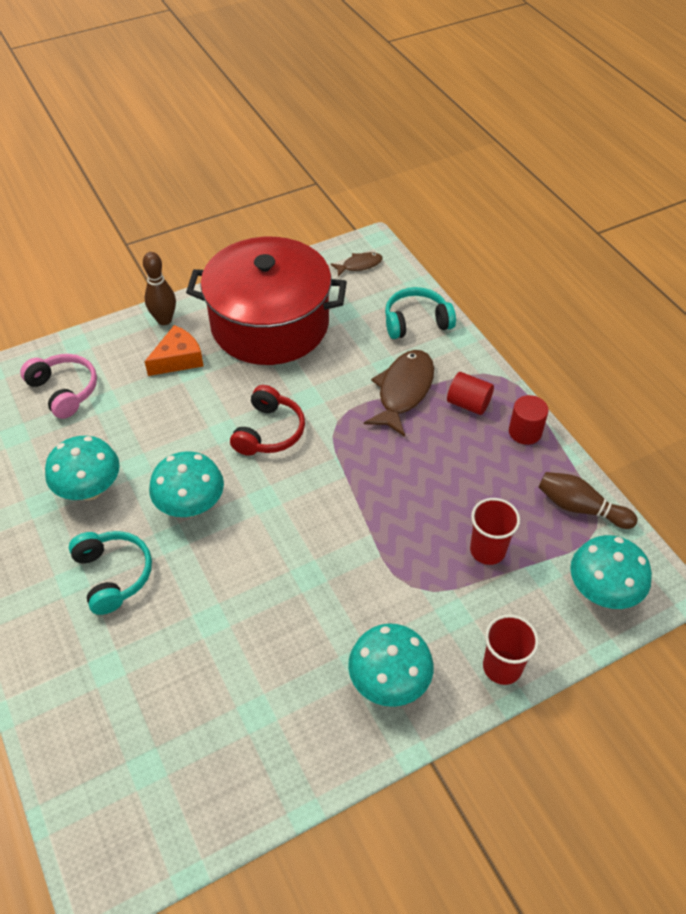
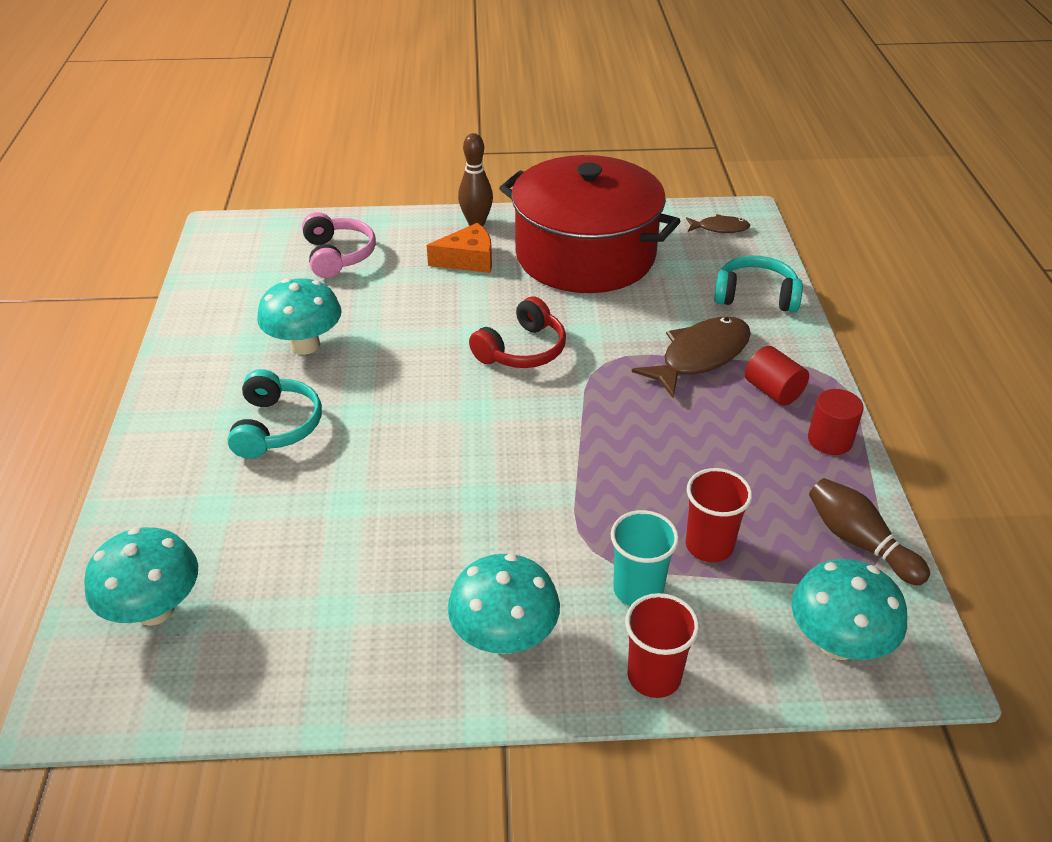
camera: 25 degrees right, 10 degrees down
(191, 506) = (395, 391): turquoise mushroom -> turquoise mushroom (154, 609)
(458, 605) = (638, 589): none -> turquoise cup

